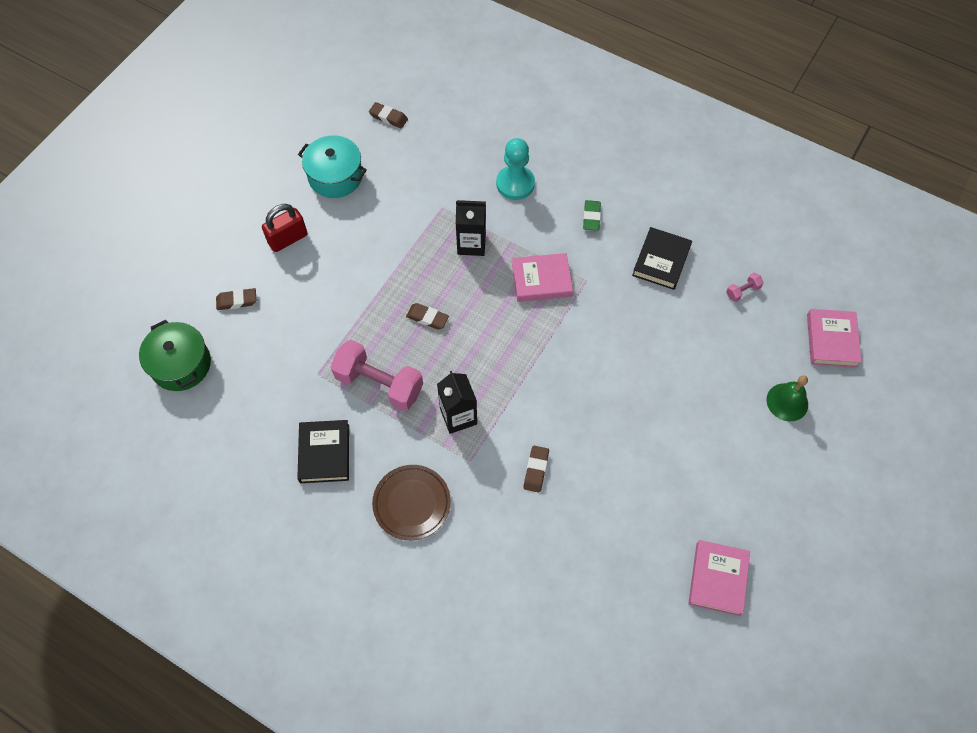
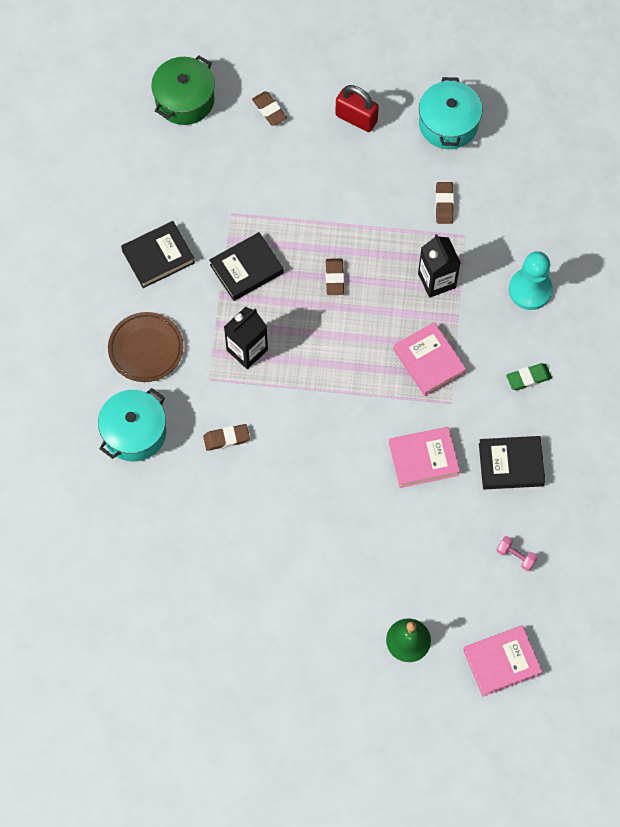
camera: 65 degrees right, 5 degrees up
(379, 384) = (246, 269): pink dumbbell -> black book
(388, 117) = (546, 137): brown eraser -> brown eraser (444, 204)
(491, 549) = (134, 432): none -> turquoise pot
(717, 579) = (195, 635): pink book -> pink book (423, 459)

